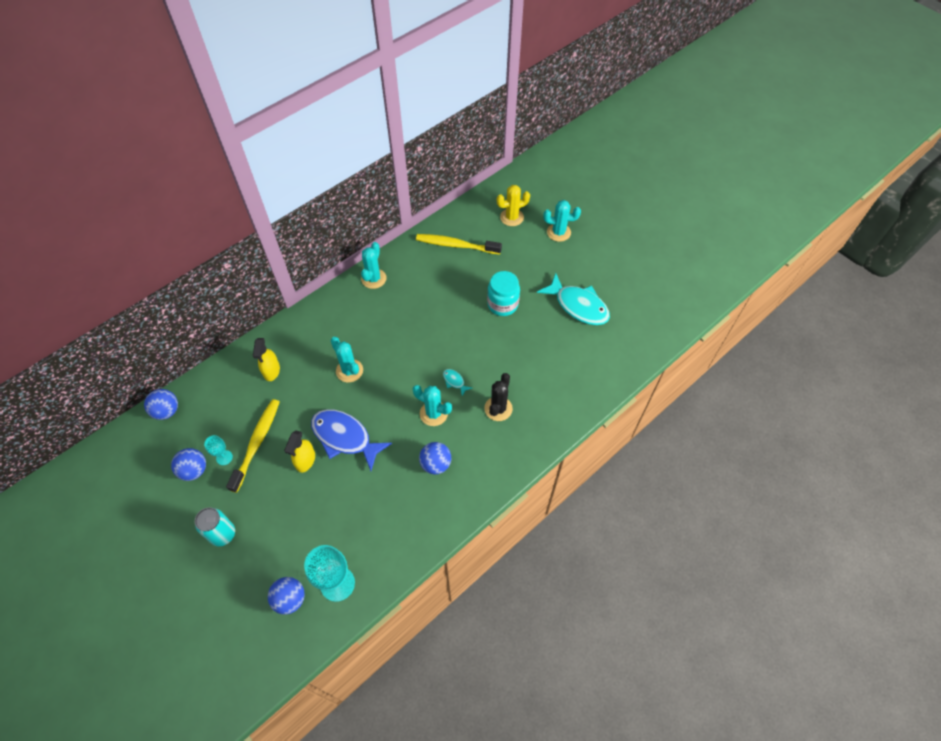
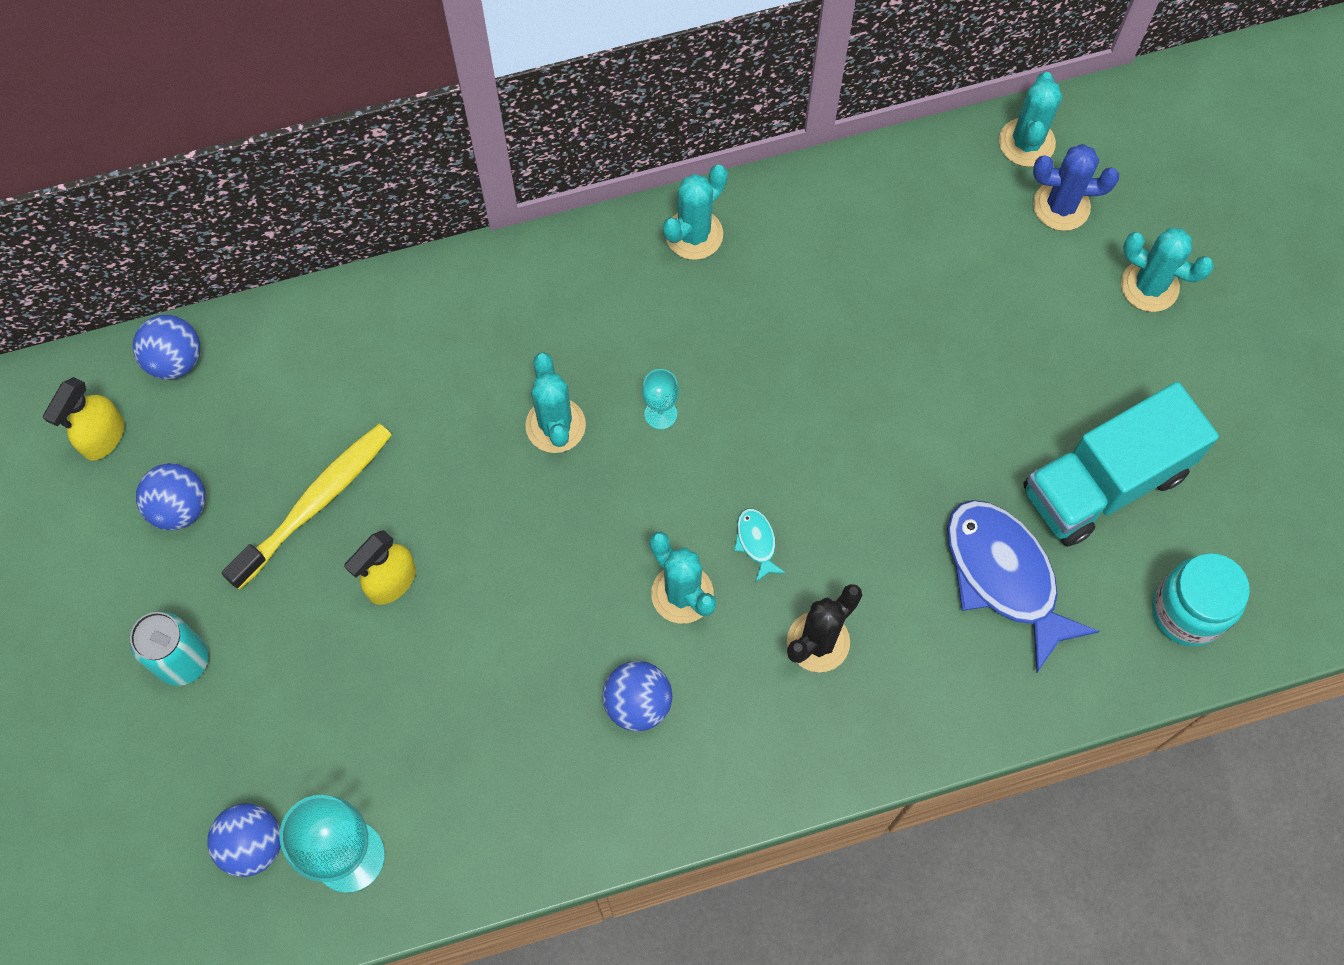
camera: 25 degrees right, 10 degrees up
(224, 457) = (244, 506): turquoise goblet -> turquoise goblet (660, 414)
(271, 371) = (403, 360): yellow spray bottle -> yellow spray bottle (103, 437)
(345, 437) = (486, 567): blue fish -> blue fish (1004, 577)
(456, 245) = (906, 226): yellow toothbrush -> none
(487, 201) = (1026, 142): none -> turquoise cactus
(502, 304) = (940, 409): turquoise jar -> turquoise jar (1187, 611)
(512, 217) = (1061, 206): yellow cactus -> blue cactus
(578, 306) = (1104, 482): turquoise fish -> turquoise truck

